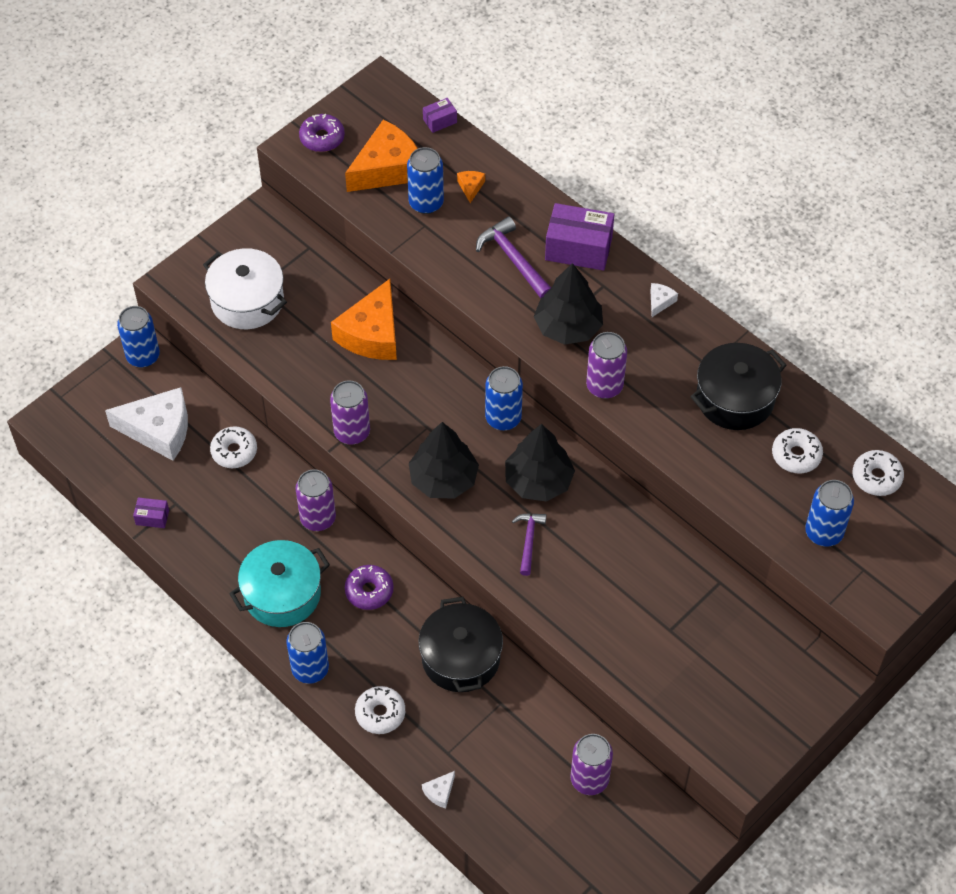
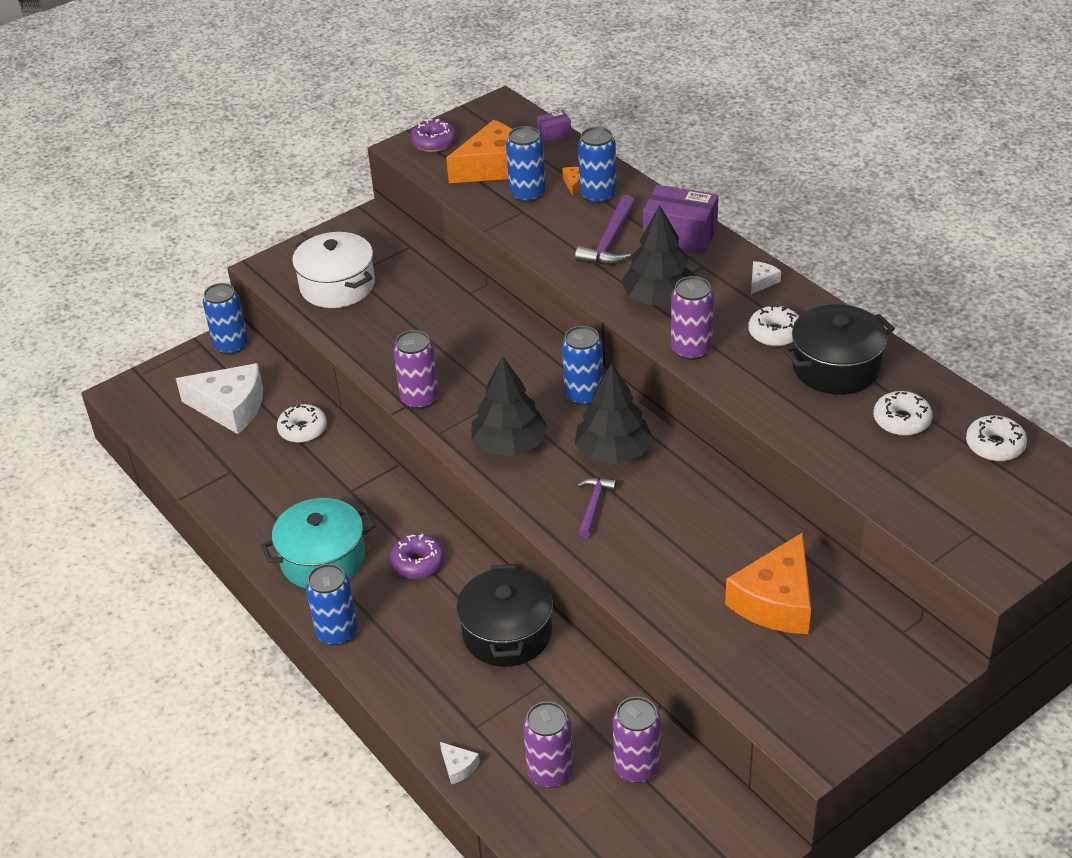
camera: 10 degrees right, 15 degrees down
(152, 517) = (203, 482): purple box -> none
(318, 518) = (377, 493): purple can -> purple can (550, 772)
(372, 334) = (458, 318): orange cheese -> orange cheese (776, 601)
(380, 713) = (406, 681): white donut -> white donut (775, 333)
(440, 792) = (458, 767): white cheese -> white cheese turned 90 degrees counterclockwise
(513, 260) = (610, 242): purple hammer -> purple hammer turned 135 degrees counterclockwise
(824, 532) = (929, 494): blue can -> blue can (598, 195)

